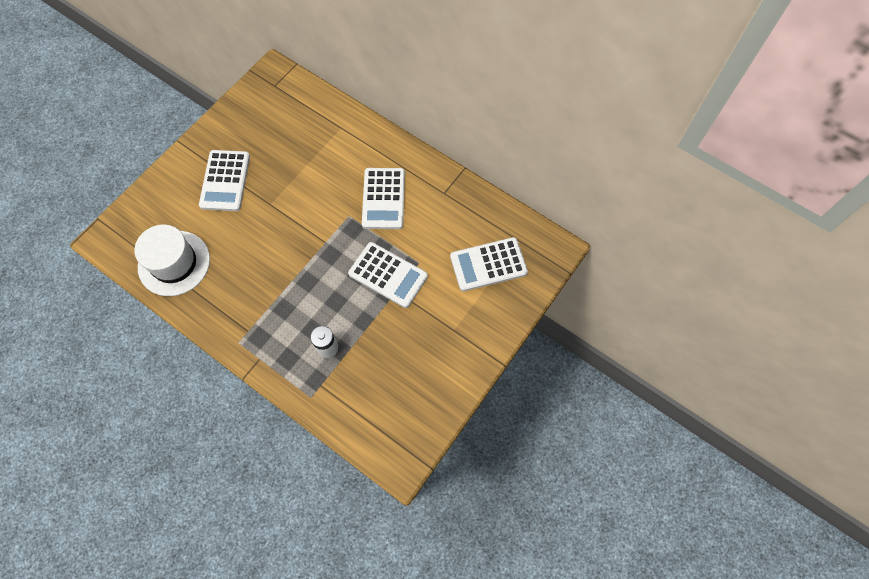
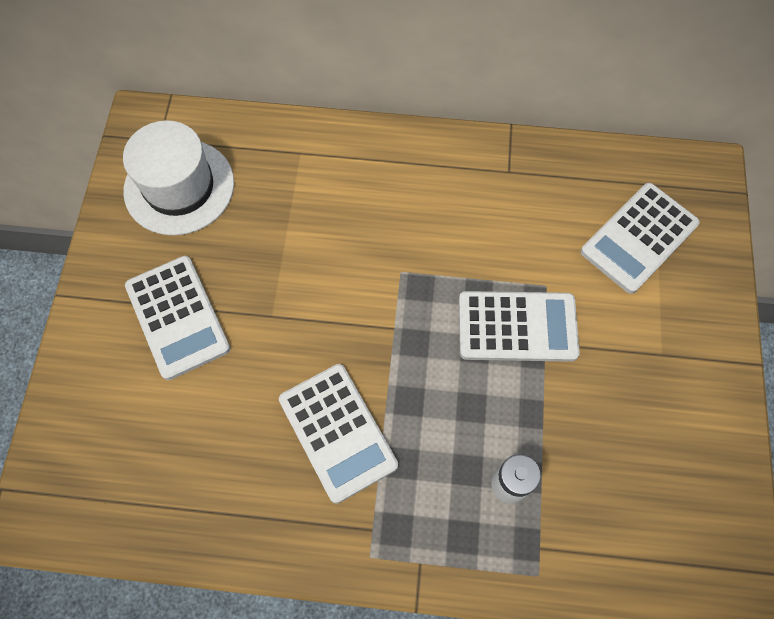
camera: 30 degrees left, 0 degrees up
(174, 263) = (180, 490): white hat -> white hat (179, 187)
(383, 199) = (432, 222): white calculator -> white calculator (337, 432)

